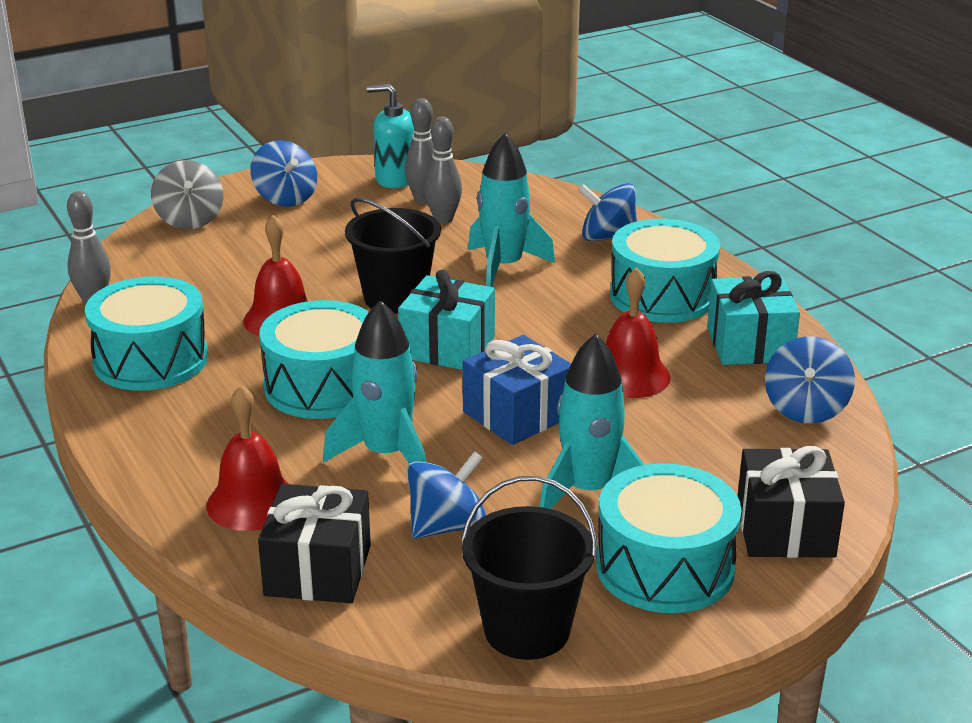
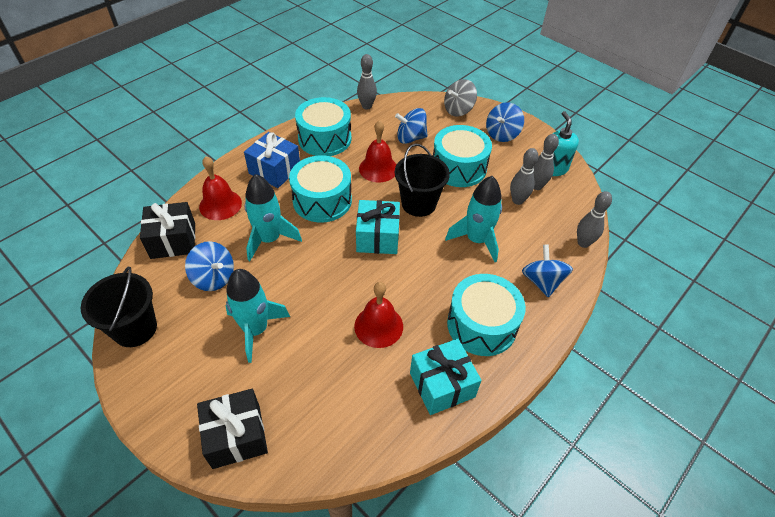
camera: 70 degrees right, 20 degrees up
(517, 414) = (321, 282): blue gift -> blue gift (275, 170)
(555, 194) = (583, 243): none -> grey bowling pin
(665, 567) = (192, 379): turquoise drum -> turquoise drum (458, 167)
(805, 408) = (374, 430): blue spinning top -> blue spinning top (410, 138)

